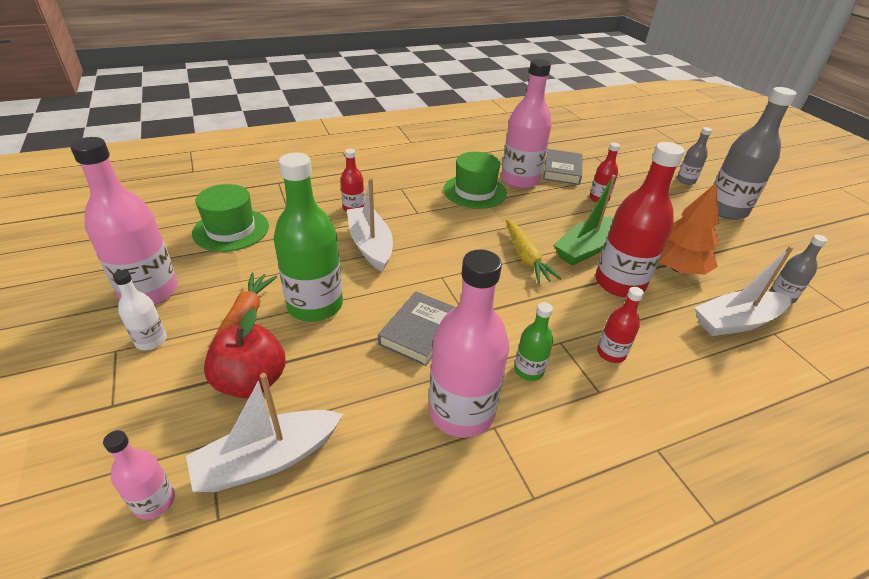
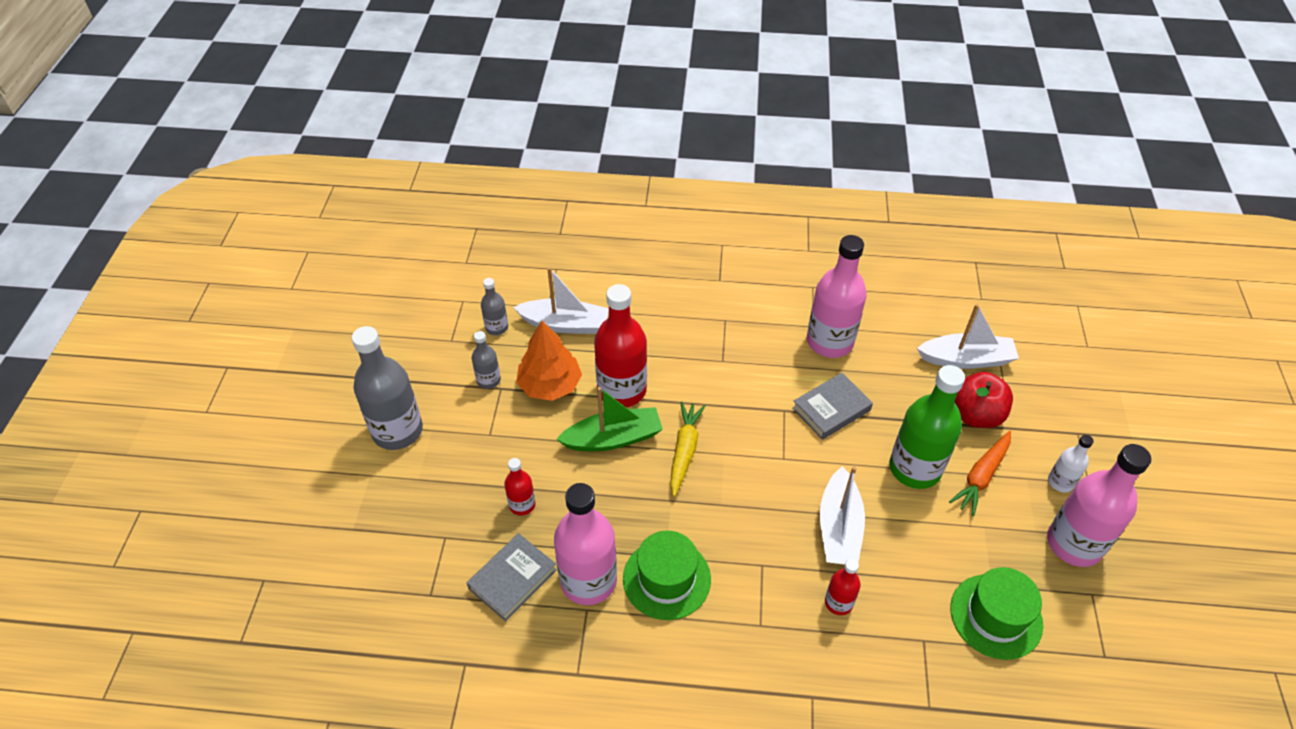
camera: 150 degrees left, 10 degrees up
(154, 501) = (1034, 361): pink bottle -> none
(528, 370) = (764, 350): green bottle -> none
(611, 353) = (692, 339): red bottle -> none
(686, 180) = (373, 495): grey bottle -> grey bottle (488, 380)

